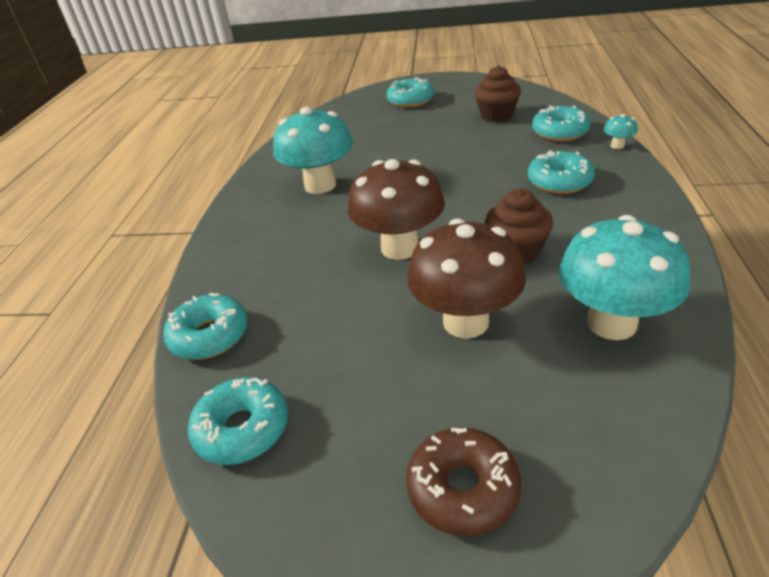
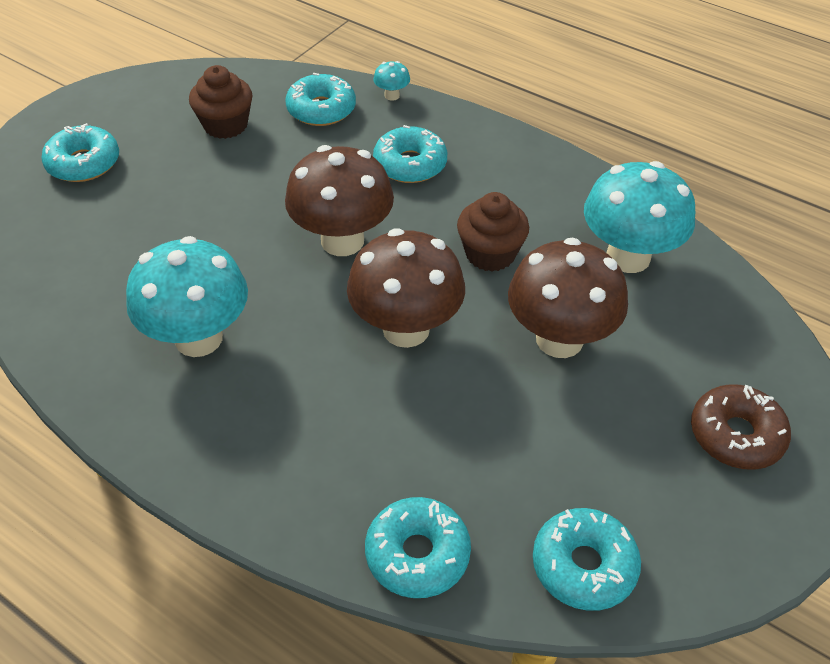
camera: 65 degrees left, 10 degrees up
(451, 191) = (342, 241): none -> brown mushroom

